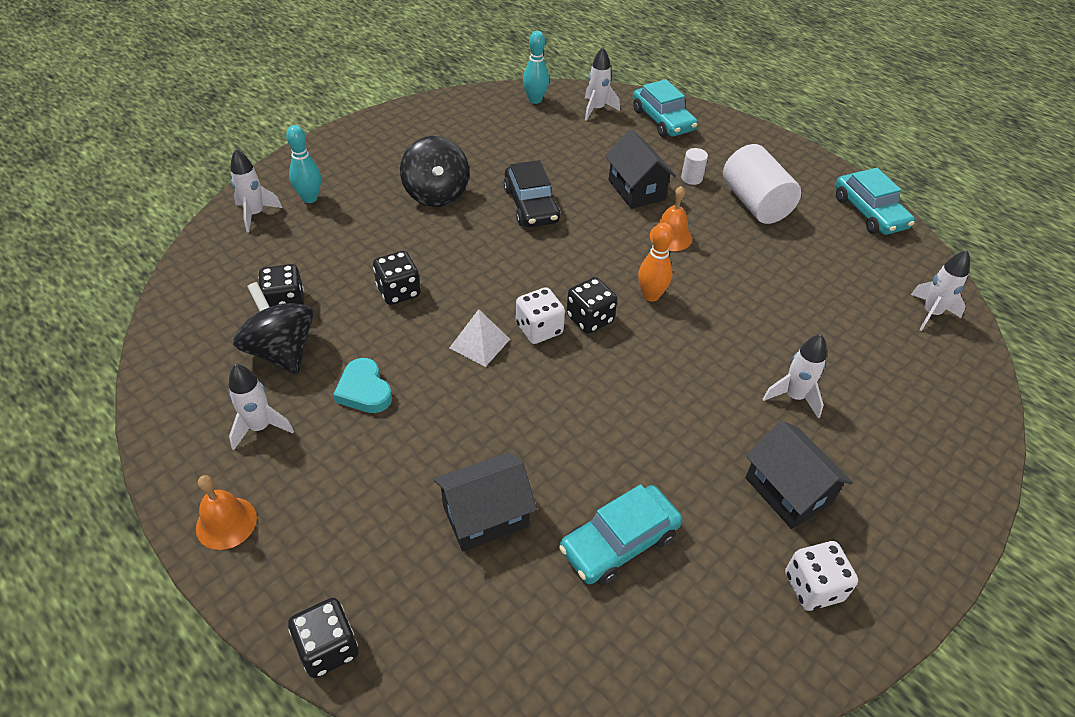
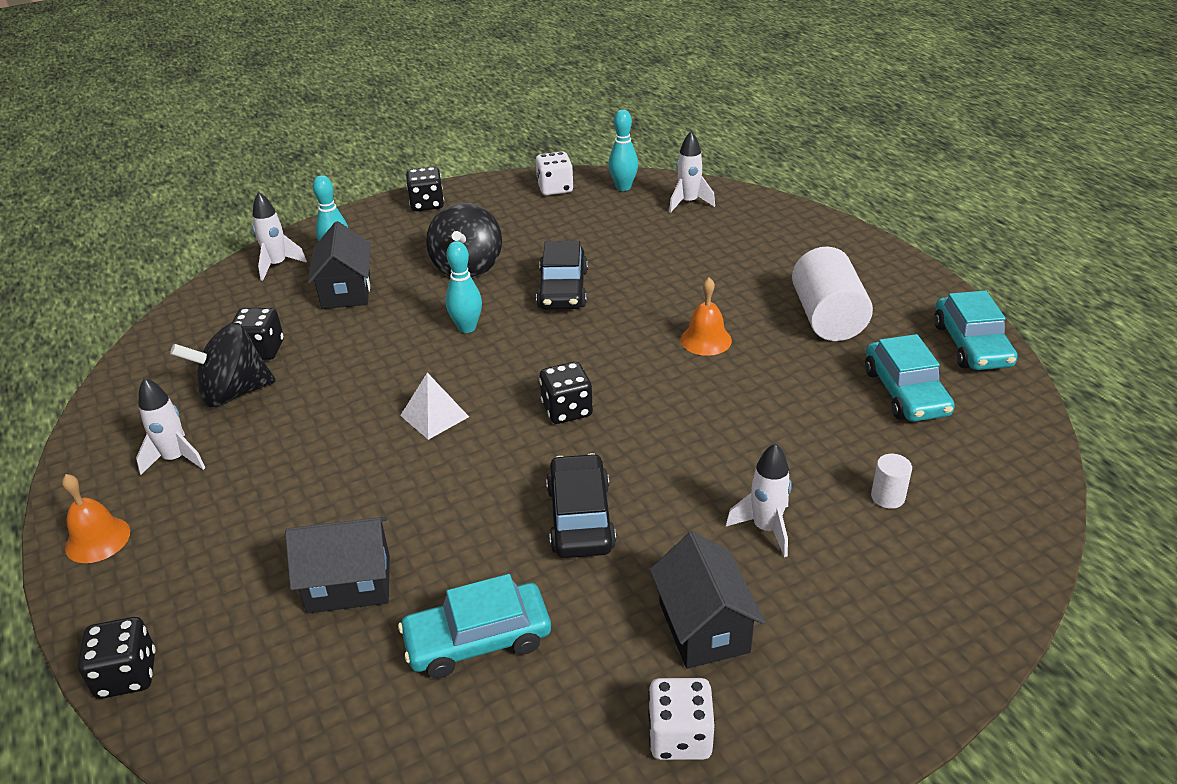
camera: 20 degrees right, 10 degrees down
(281, 351) = (234, 393): black spinning top -> black spinning top turned 90 degrees counterclockwise
(364, 390) = (293, 442): turquoise heart -> none
(398, 291) = (378, 354): black dice -> black dice (427, 204)
(466, 254) = (467, 328): none -> turquoise bowling pin
(539, 329) = (505, 412): white dice -> white dice (555, 188)
(636, 190) = (690, 288): black house -> black house (346, 291)
(648, 415) = (580, 517): none -> black car
(651, 295) = (650, 397): orange bowling pin -> none
(662, 120) = (760, 220): turquoise car -> turquoise car (905, 392)
(691, 178) = (763, 283): white cylinder -> white cylinder (887, 497)
(930, 313) = (995, 466): white rocket -> none

